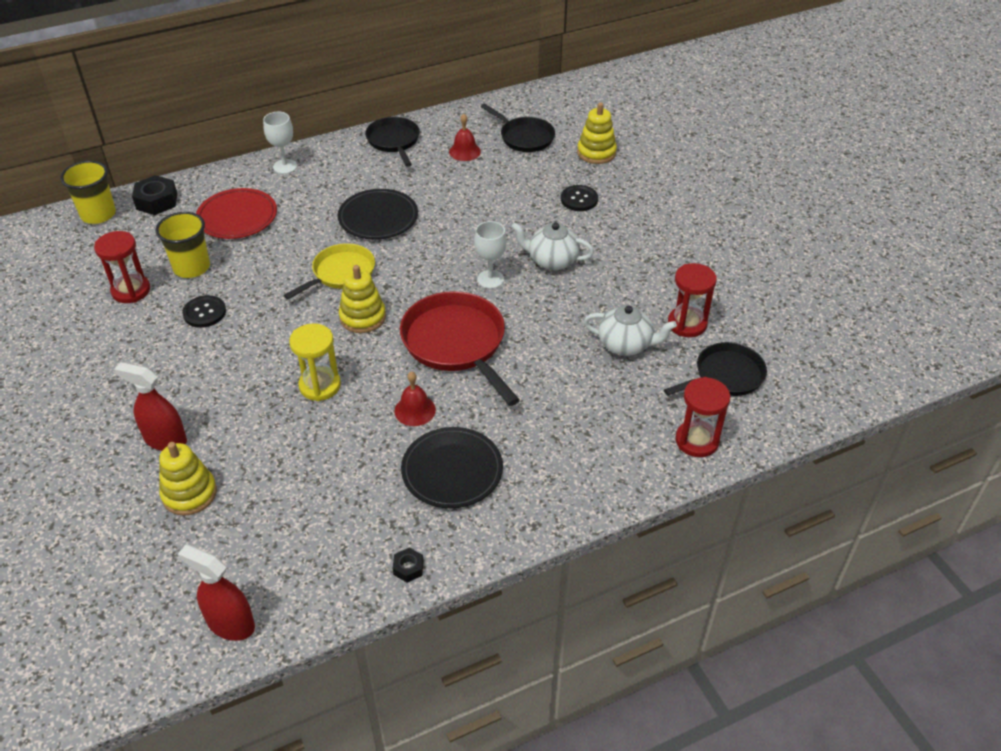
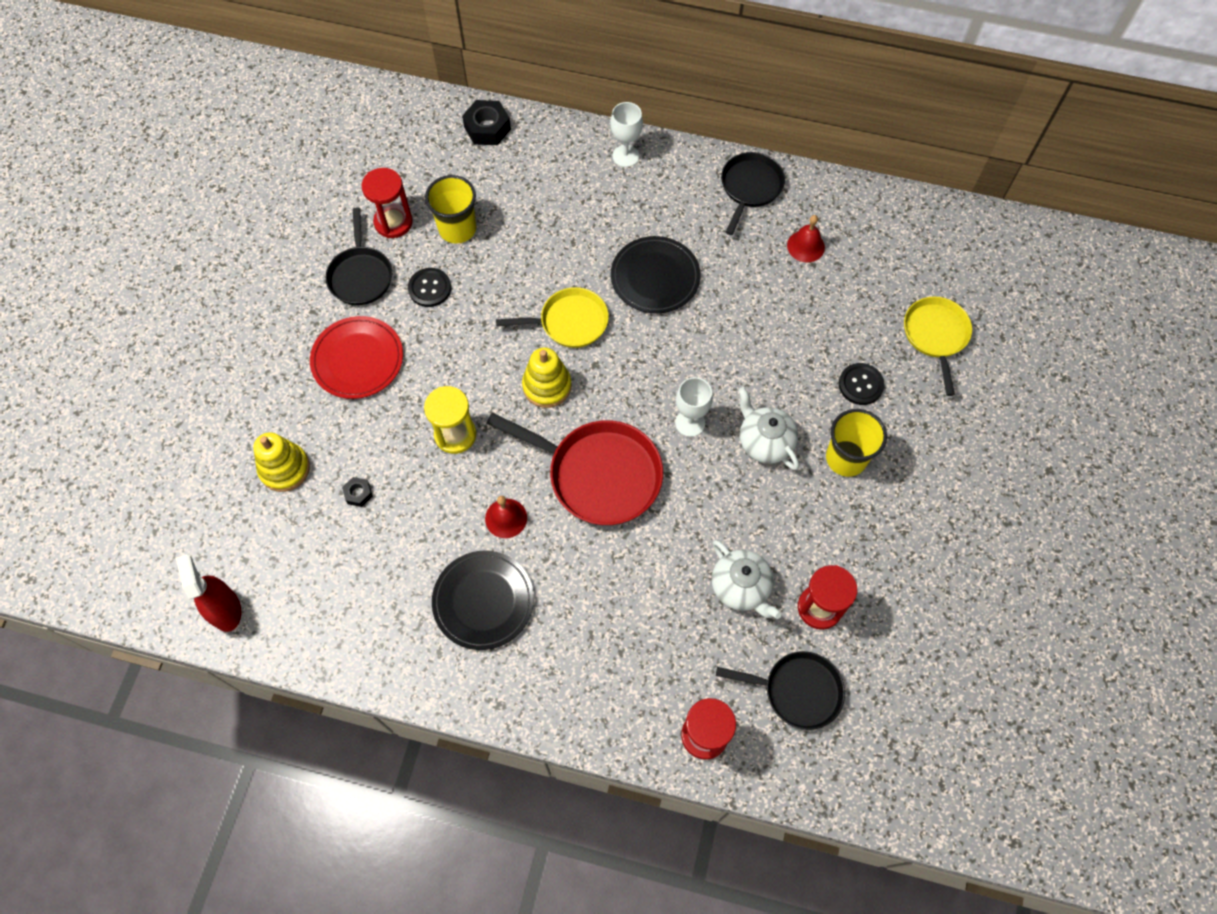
camera: 40 degrees right, 20 degrees up
(98, 214) = (431, 113): yellow cup -> yellow cup (846, 458)
(165, 440) = (306, 402): red spray bottle -> none
(237, 217) = (537, 193): red plate -> red plate (357, 359)
(408, 568) = (376, 664): black nut -> black nut (358, 493)
(456, 344) = (598, 474): red pan -> red pan turned 105 degrees clockwise
(524, 137) = (881, 266): black pan -> black pan (361, 275)
(596, 153) = (935, 336): yellow stacking toy -> yellow pan

